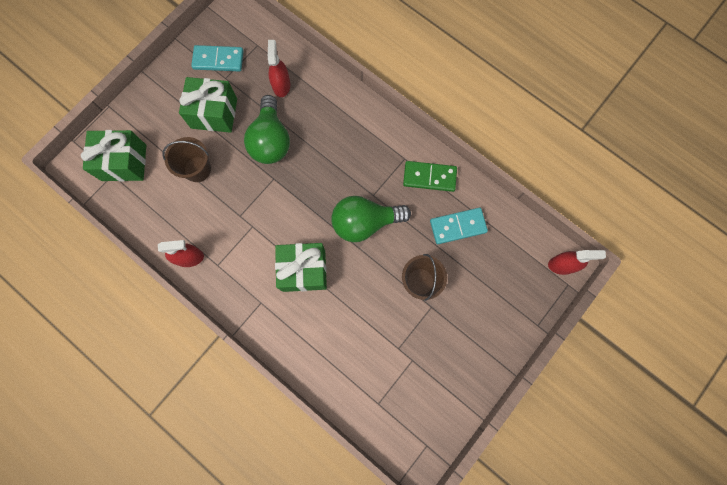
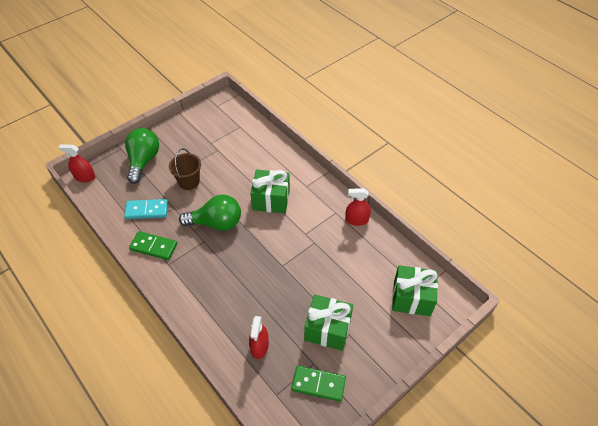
camera: 170 degrees left, 25 degrees down
(197, 169) = (346, 282): brown bucket -> none
(218, 60) = (318, 384): turquoise domino -> green domino
(271, 140) = (279, 296): green light bulb -> green light bulb (143, 161)

